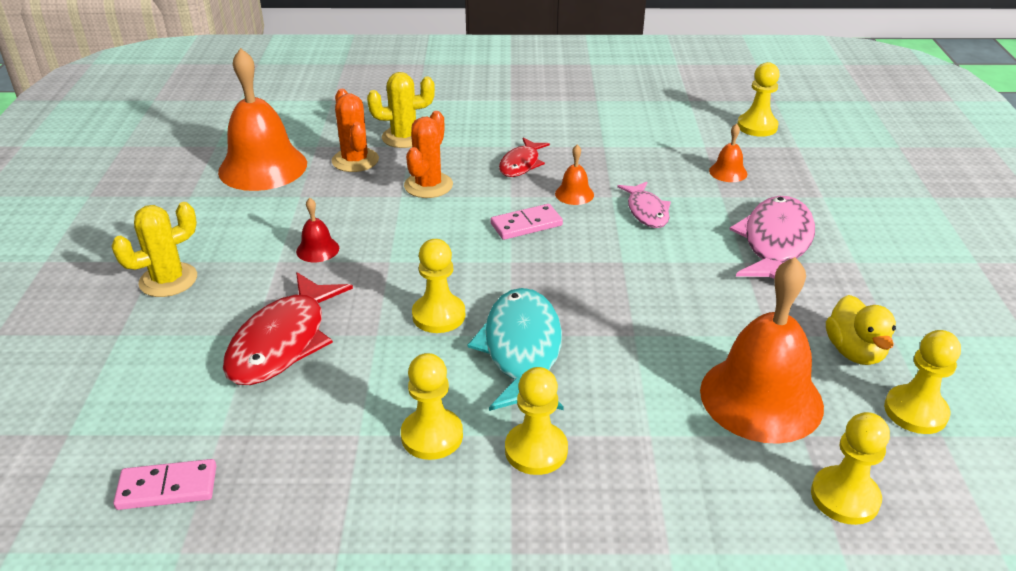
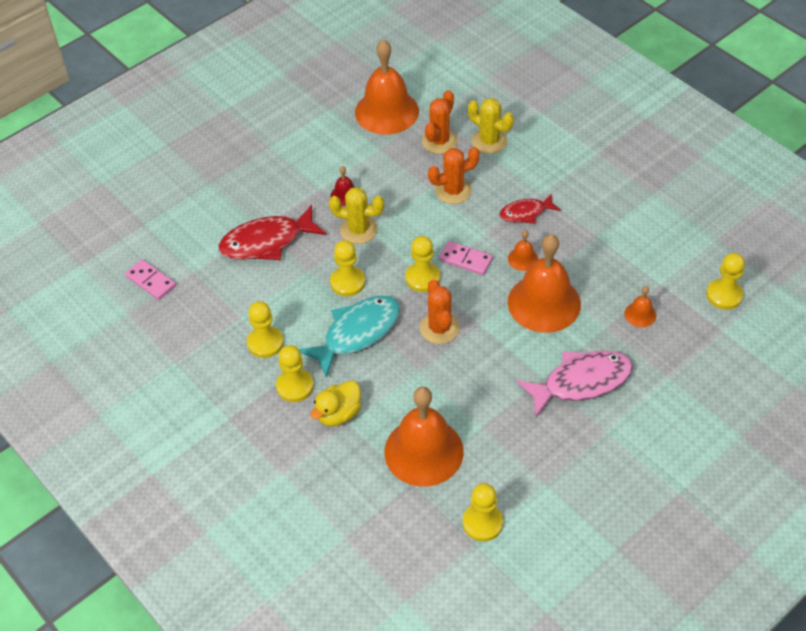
camera: 50 degrees right, 15 degrees up
(168, 280) = (261, 163): yellow cactus -> yellow cactus (358, 230)
(594, 289) = (439, 328): none -> orange cactus
(646, 211) = (544, 303): pink fish -> orange bell
(845, 497) = (383, 522): yellow pawn -> yellow pawn (422, 278)
(854, 352) = (508, 472): yellow duck -> yellow duck (338, 414)

